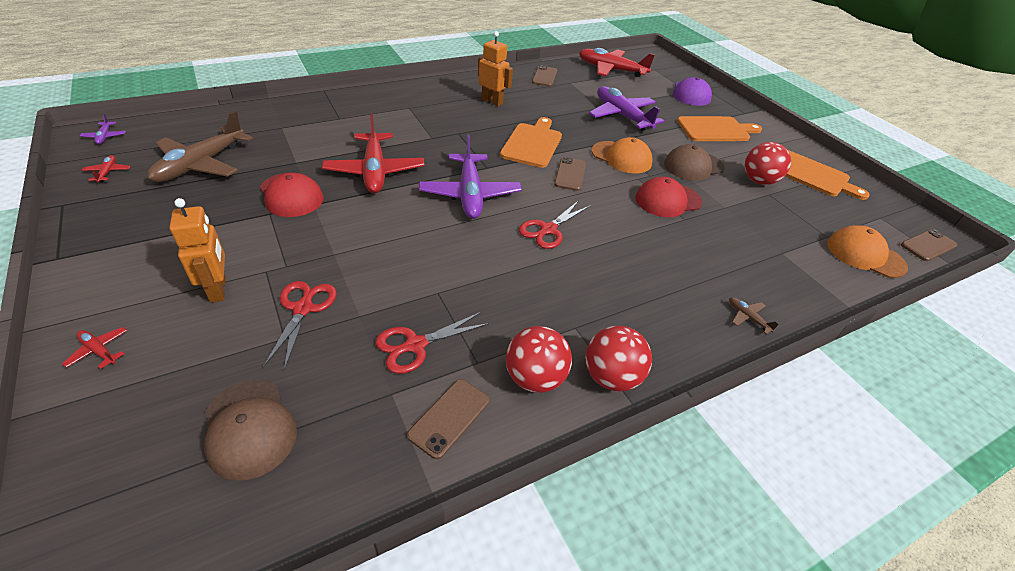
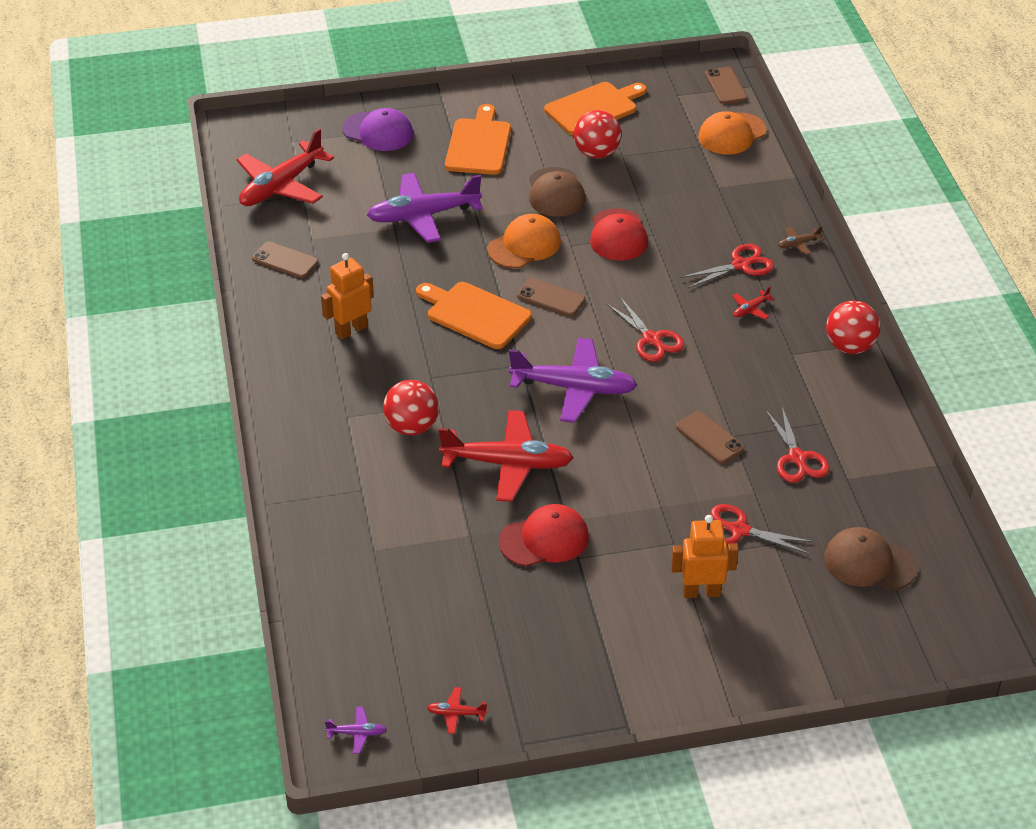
camera: 70 degrees left, 0 degrees up
(99, 351) = (771, 667): red plane -> red plane (750, 309)
(201, 164) = (456, 625): brown plane -> none
(249, 428) = (869, 562): brown cap -> brown cap turned 150 degrees counterclockwise
(449, 417) = (875, 447): brown phone -> brown phone (709, 438)
(535, 378) = (844, 391): red ball -> red ball (411, 427)
(684, 278) = (741, 265): none -> red scissors

